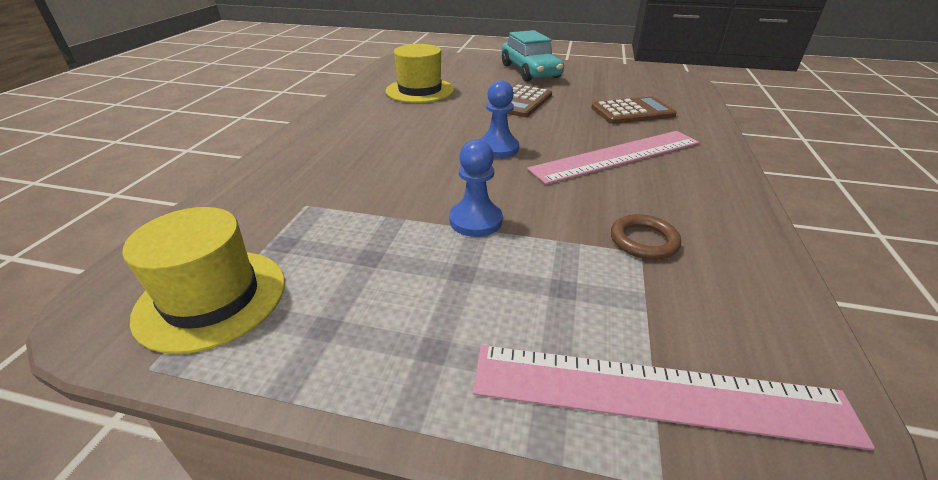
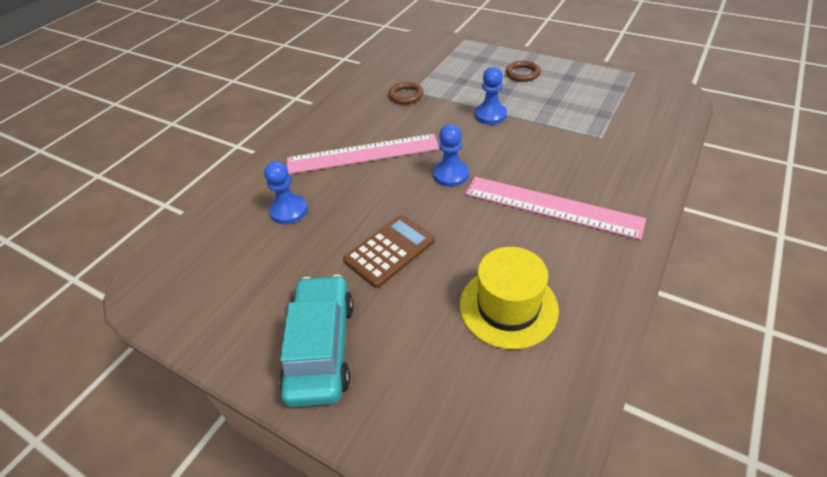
camera: 160 degrees left, 10 degrees up
(212, 298) = (626, 92): yellow hat -> none
(433, 327) = (522, 74): none -> brown ring
(632, 112) = (289, 211): brown calculator -> blue pawn
(657, 394) = (449, 52): pink ruler -> pink ruler (551, 206)

